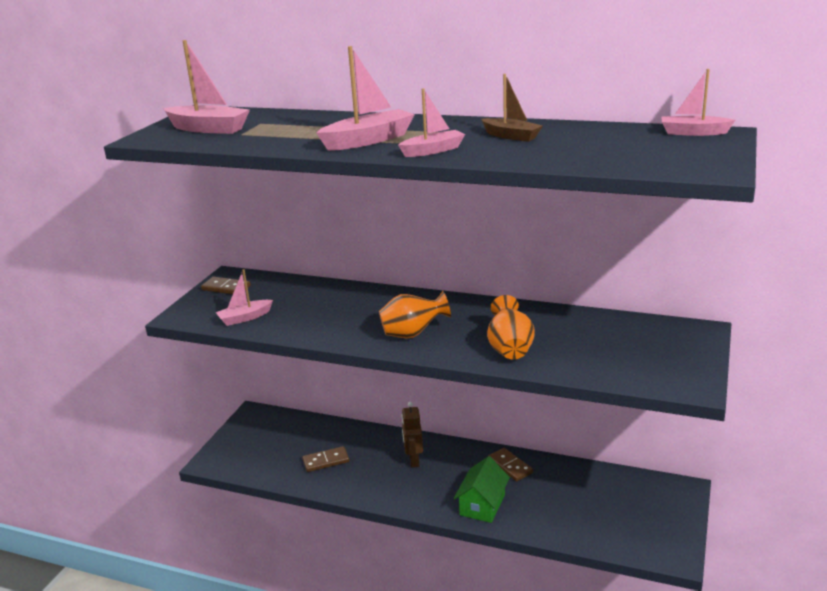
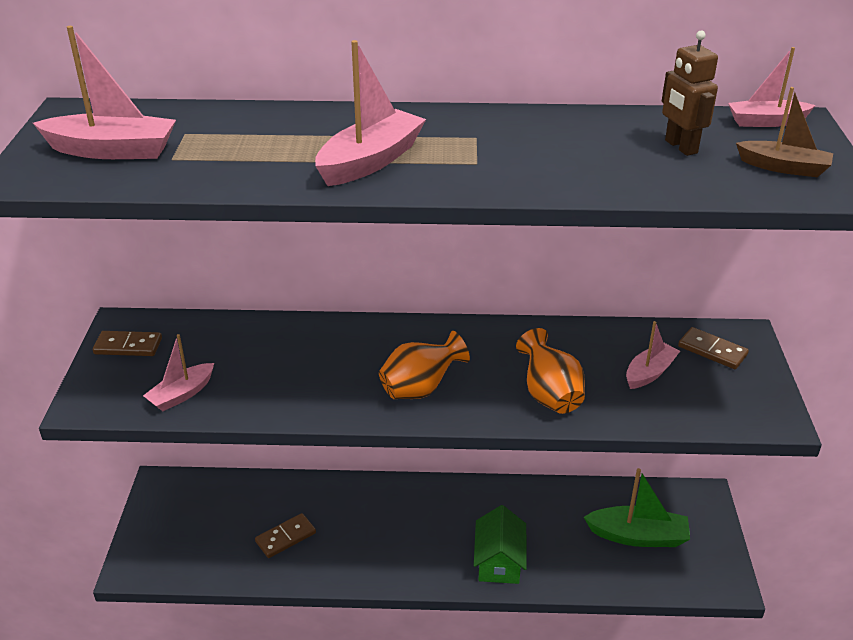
camera: 20 degrees left, 10 degrees up
(413, 460) = (394, 515): brown robot -> brown robot (680, 147)
(433, 151) = (474, 177): pink boat -> pink boat (649, 373)
(510, 466) = (509, 502): brown domino -> brown domino (712, 351)
(511, 136) = (555, 141): brown boat -> brown boat (783, 167)
(609, 508) = (638, 536): none -> green boat

